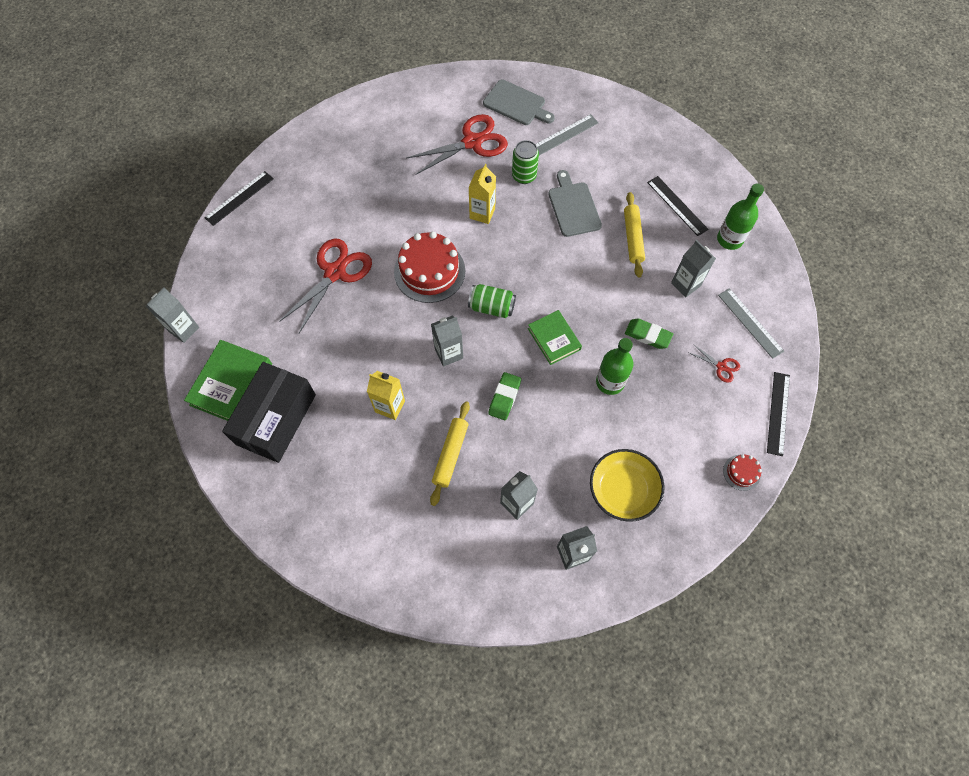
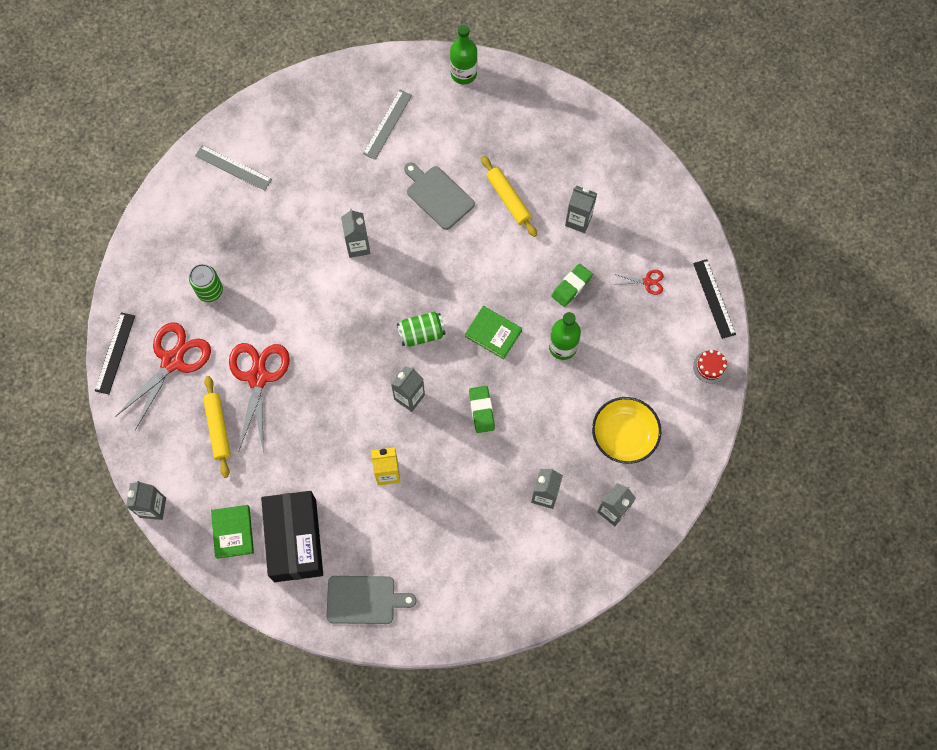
camera: 30 degrees left, 5 degrees up
(231, 384) = (233, 532): green book -> green book, size x0.66
(429, 271) = (344, 329): red cake -> none
(450, 454) = (465, 485): yellow rolling pin -> yellow rolling pin (218, 428)
(472, 142) = (304, 177): red scissors -> red scissors (172, 361)
(482, 213) = (358, 246): yellow carton -> grey carton
(516, 104) = (322, 114): grey cutting board -> grey cutting board (364, 600)
(524, 176) = (374, 187): green can -> green can (210, 291)
(647, 335) = (571, 286): green eraser -> green eraser turned 45 degrees counterclockwise
(677, 205) = (530, 145): black ruler -> none
(729, 239) = (594, 155): green bottle -> green bottle (463, 73)
(750, 323) = (651, 228): grey ruler -> grey ruler (233, 167)

